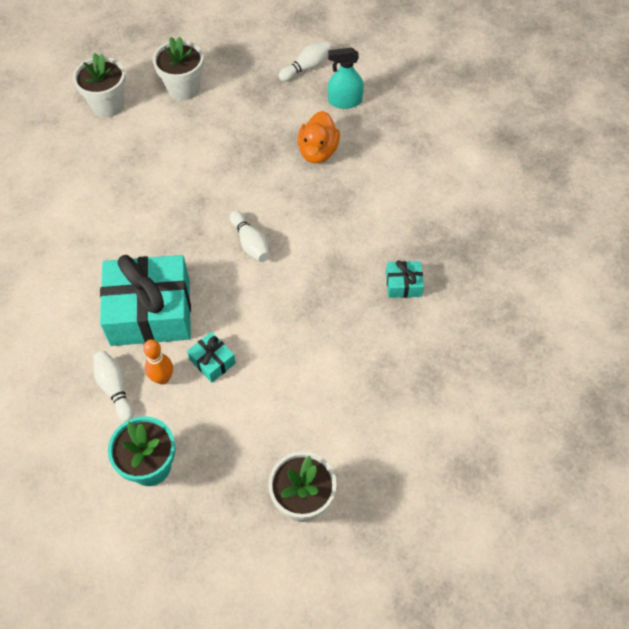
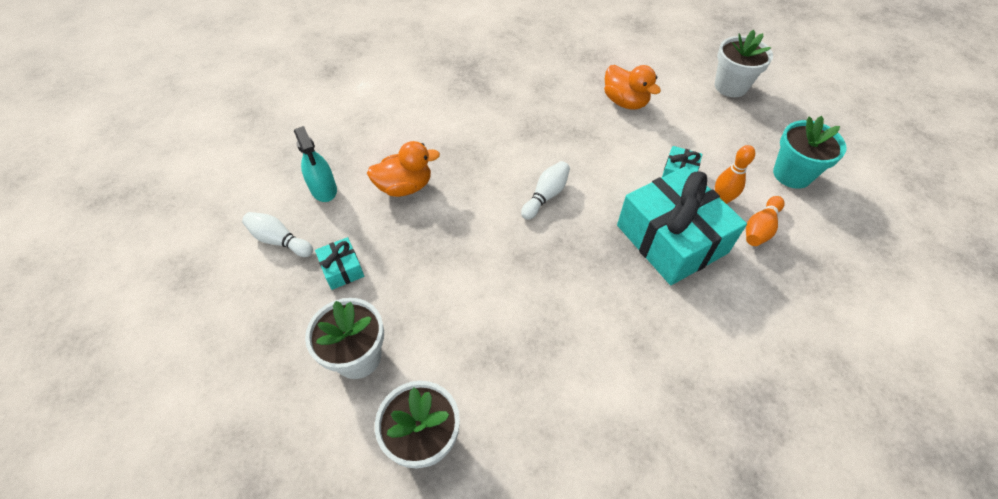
camera: 115 degrees left, 5 degrees down
(115, 388) = (760, 228): white bowling pin -> orange bowling pin
(334, 371) = (625, 102): none -> orange duck
(403, 284) = (521, 88): turquoise gift -> turquoise gift (342, 269)

